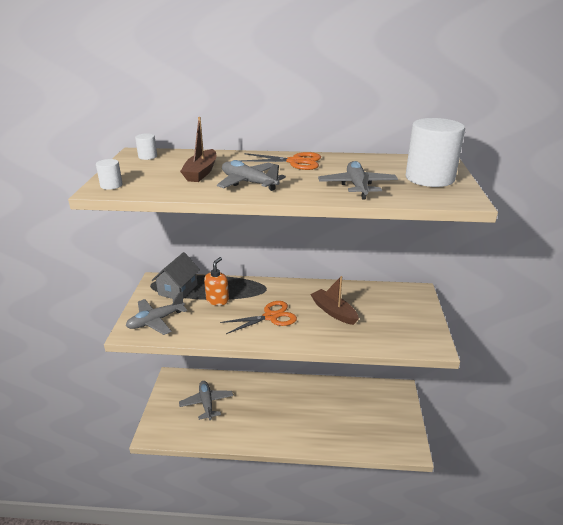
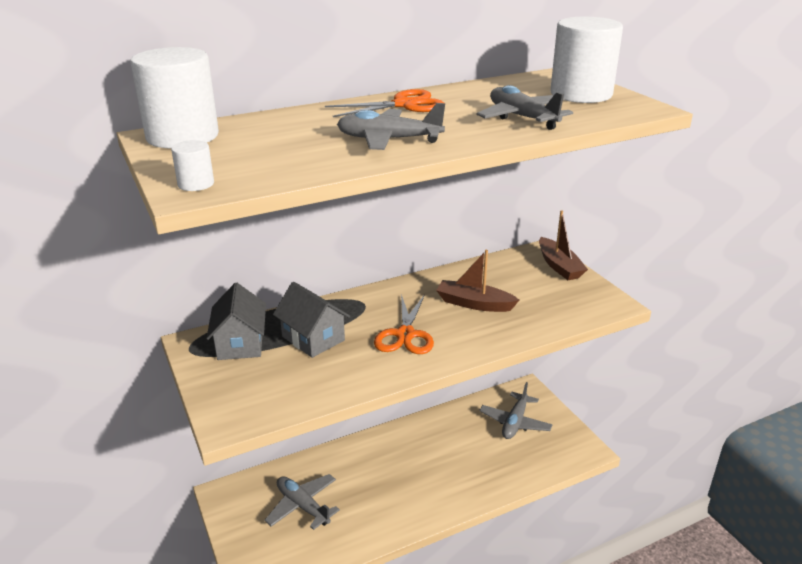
camera: 30 degrees left, 0 degrees up
(147, 156) = (182, 136): white cylinder -> white cylinder, size x2.32
(156, 321) = (251, 394): grey plane -> grey plane (515, 422)
(201, 172) = (302, 141): brown boat -> brown boat (559, 266)
(217, 300) = (313, 338): orange soap dispenser -> grey house
(271, 317) = (405, 335): orange scissors -> orange scissors turned 150 degrees clockwise

